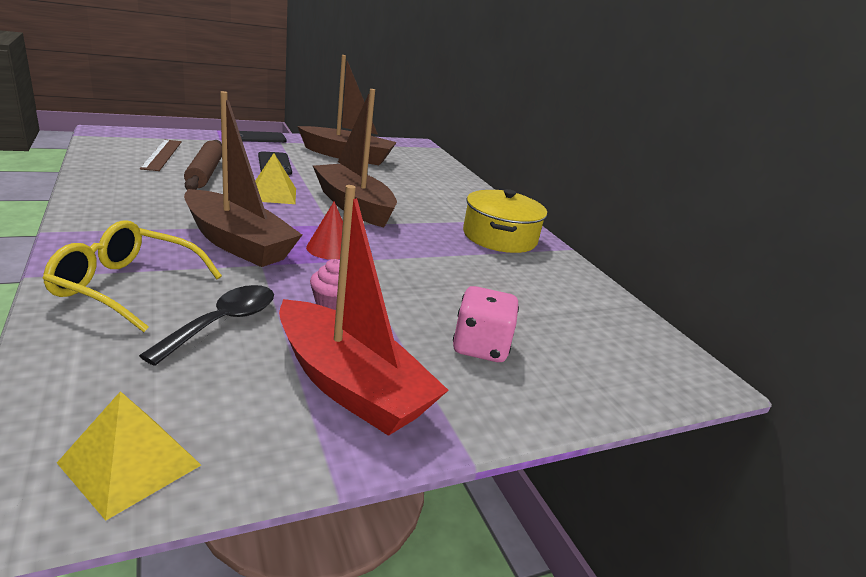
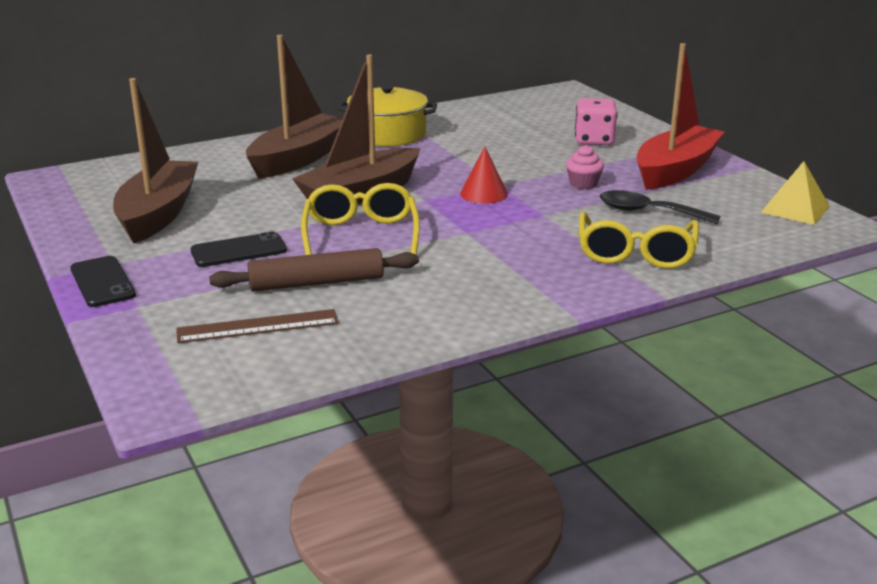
camera: 90 degrees left, 0 degrees up
(237, 243) = (511, 230): brown boat -> brown boat (298, 159)
(273, 194) = (361, 235): yellow pyramid -> yellow glasses

